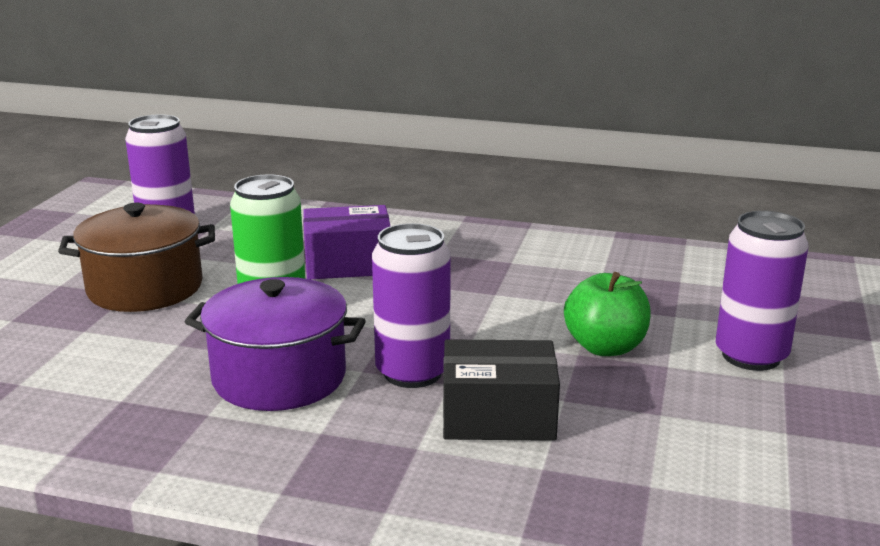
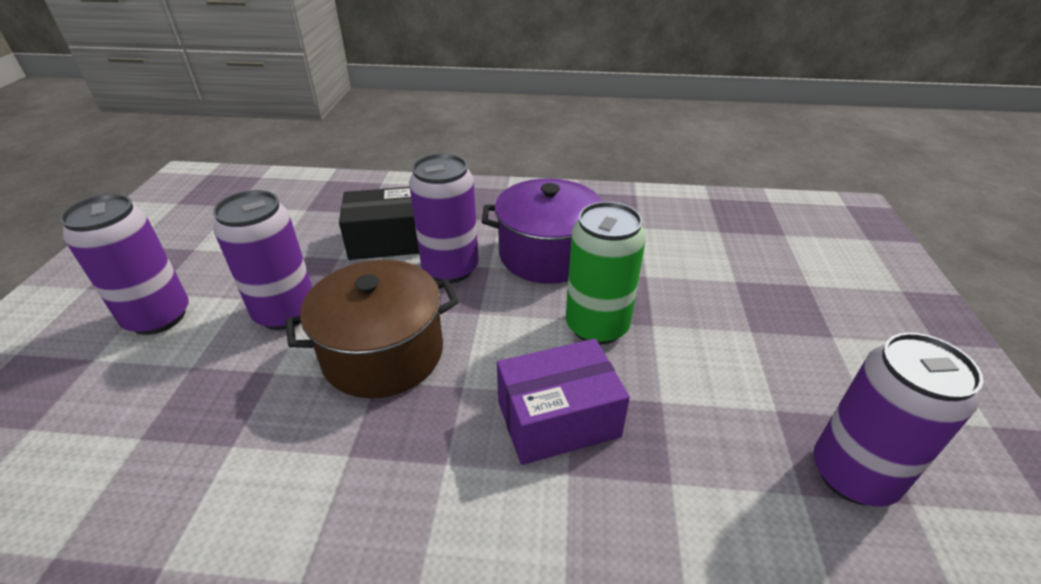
camera: 170 degrees right, 15 degrees up
(145, 288) = (745, 341): brown pot -> brown pot (383, 353)
(605, 347) = (286, 312): green apple -> purple can

